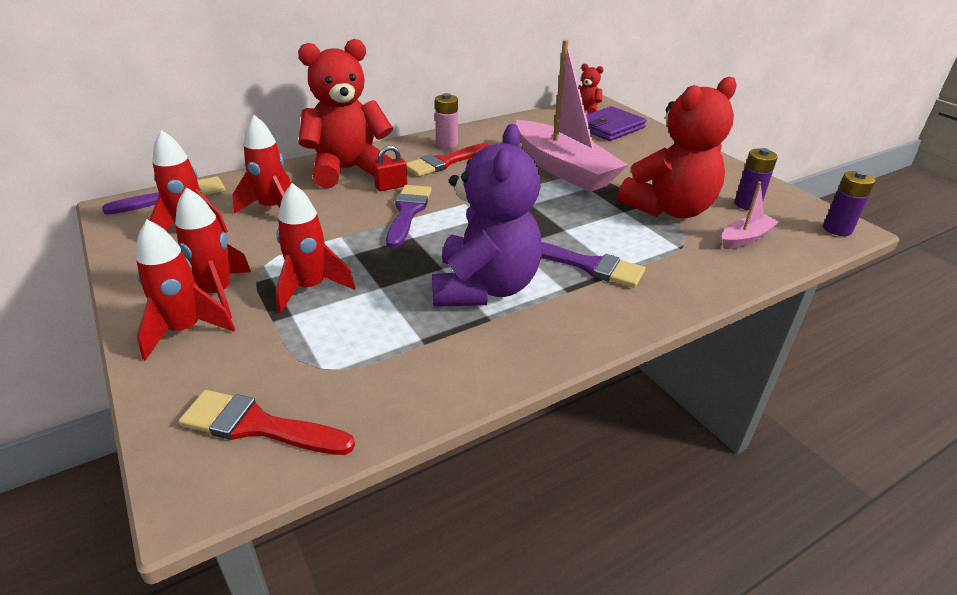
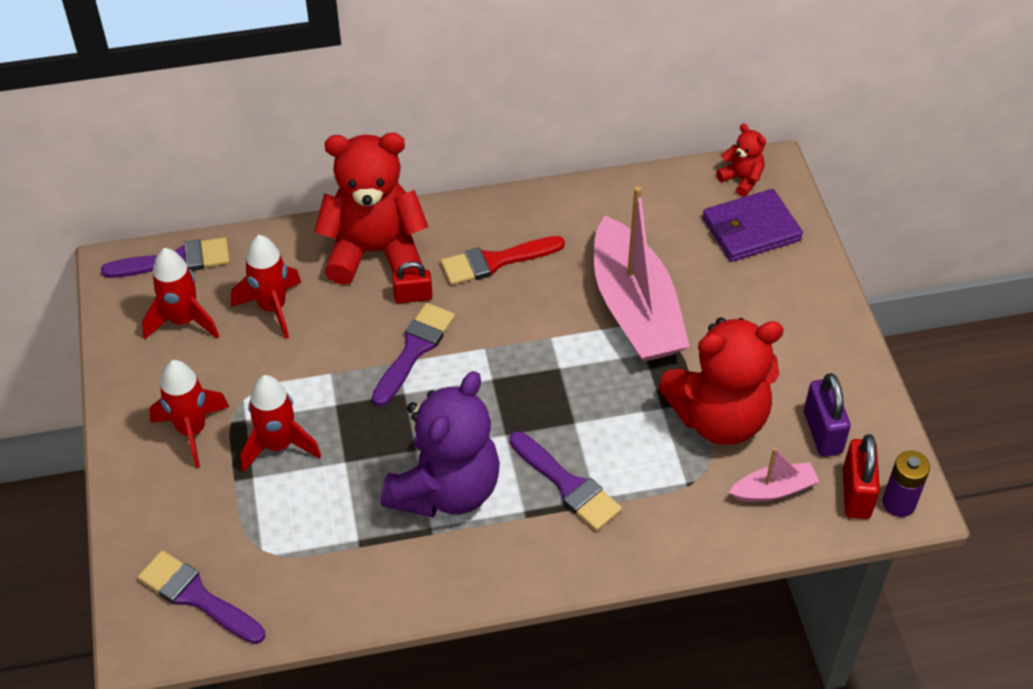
camera: 20 degrees right, 15 degrees up
(185, 330) = (157, 472): red rocket -> none
(258, 426) = (197, 597): red brush -> purple brush
(447, 144) = (513, 222): pink battery -> none
(747, 204) = (822, 432): purple battery -> purple padlock
(803, 230) = (856, 493): none -> red padlock

